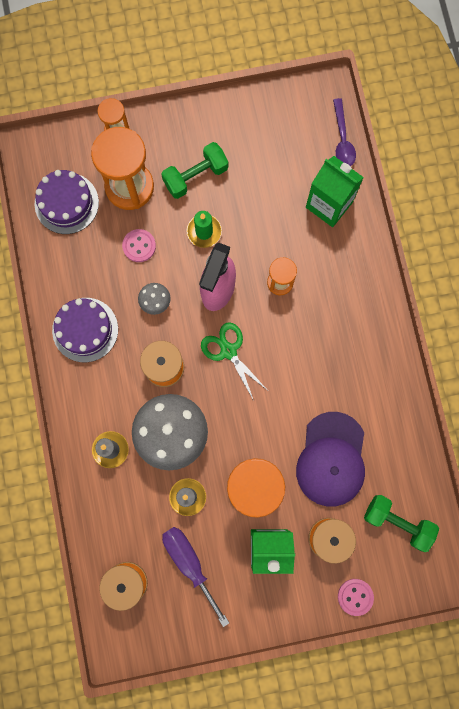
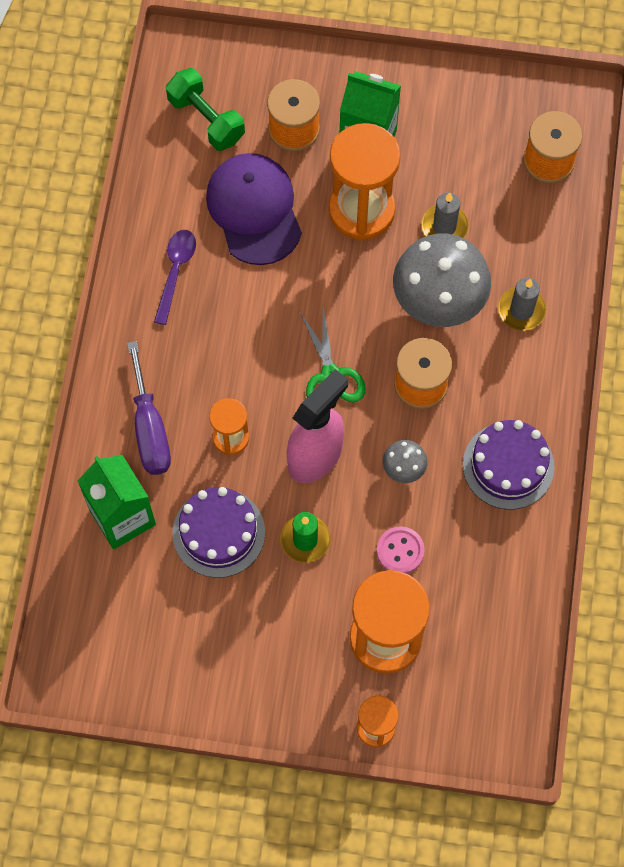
camera: 160 degrees left, 10 degrees down
(66, 203) = (481, 646): purple cake -> purple cake (218, 533)
(189, 563) = (467, 157): purple screwdriver -> purple screwdriver (150, 429)
(195, 176) = (288, 621): green dumbbell -> none
(331, 459) = (254, 210): purple cap -> purple cap turned 45 degrees counterclockwise
(342, 140) = (64, 600): purple spoon -> purple spoon (176, 271)
(355, 596) = (289, 62): pink button -> none

